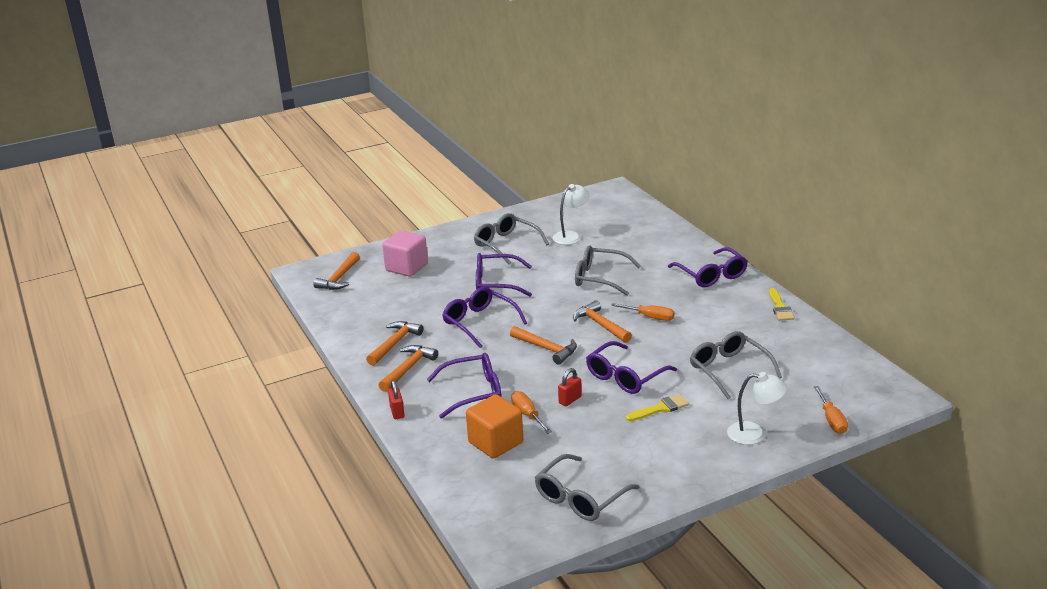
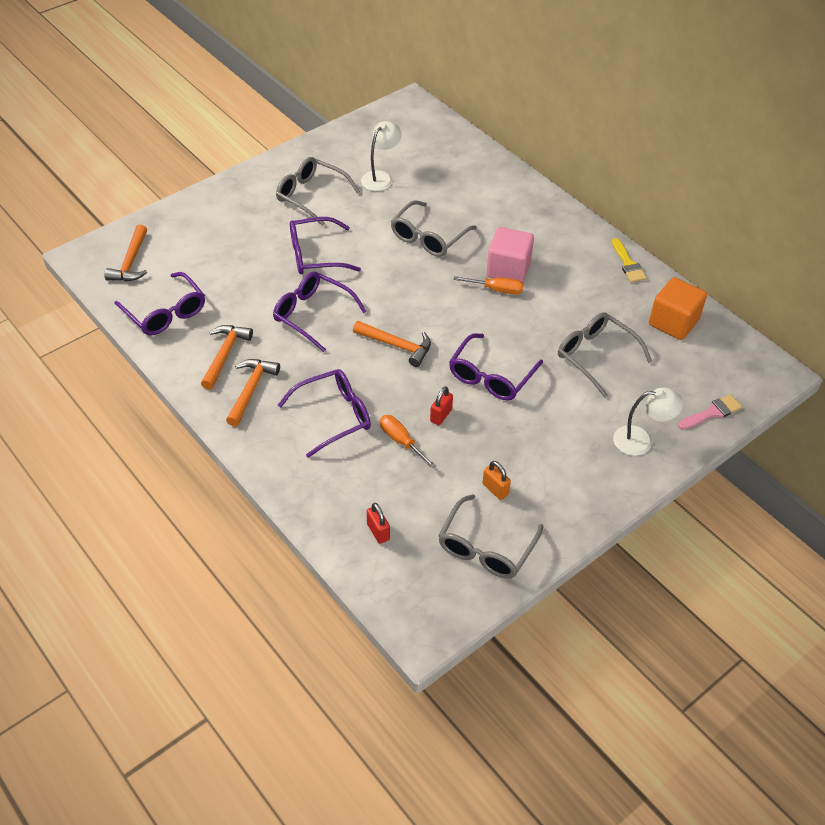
camera: 15 degrees left, 20 degrees up
(397, 412) = (256, 454): red padlock -> red padlock (378, 532)
(406, 267) = (206, 239): pink cube -> pink cube (508, 269)
(495, 442) = (377, 484): orange cube -> orange cube (673, 322)
(600, 278) = (428, 237): grey glasses -> grey glasses turned 60 degrees counterclockwise
(600, 325) = (446, 305): orange hammer -> none
(603, 456) = (495, 489): none -> orange padlock
(660, 408) = (538, 416): yellow brush -> none
(711, 275) = (546, 223): purple glasses -> purple glasses (165, 313)
(831, 420) = (712, 412): orange screwdriver -> pink brush

